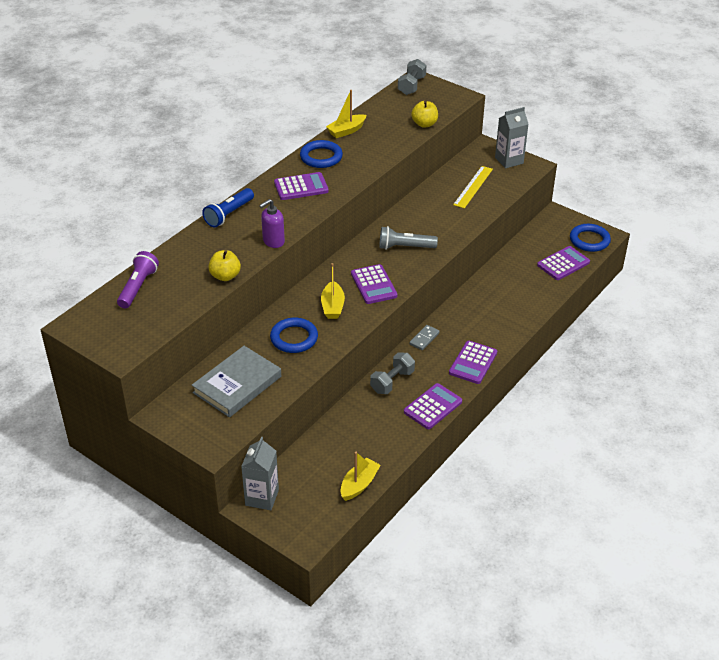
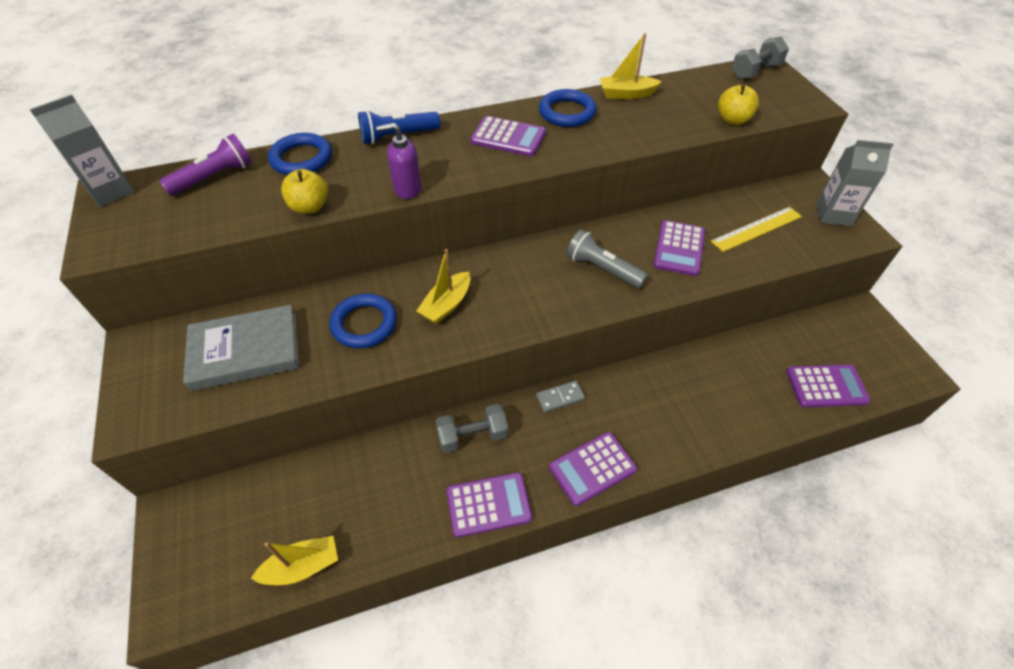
camera: 35 degrees right, 10 degrees up
(262, 497) = (192, 508): grey carton -> grey carton (111, 191)
(374, 285) = (520, 301): purple calculator -> purple calculator (679, 248)
(589, 240) = (889, 370): blue ring -> blue ring (302, 159)

